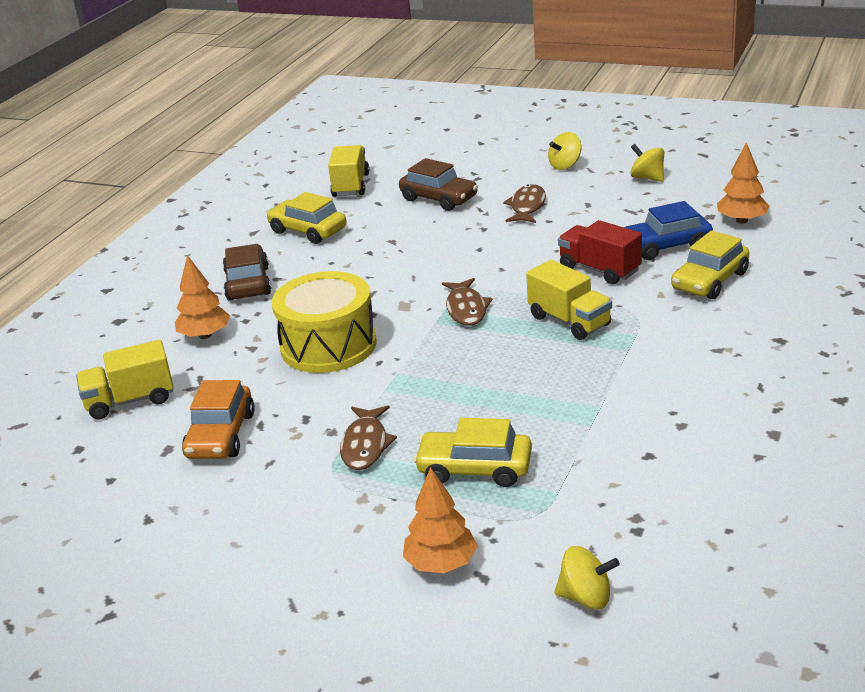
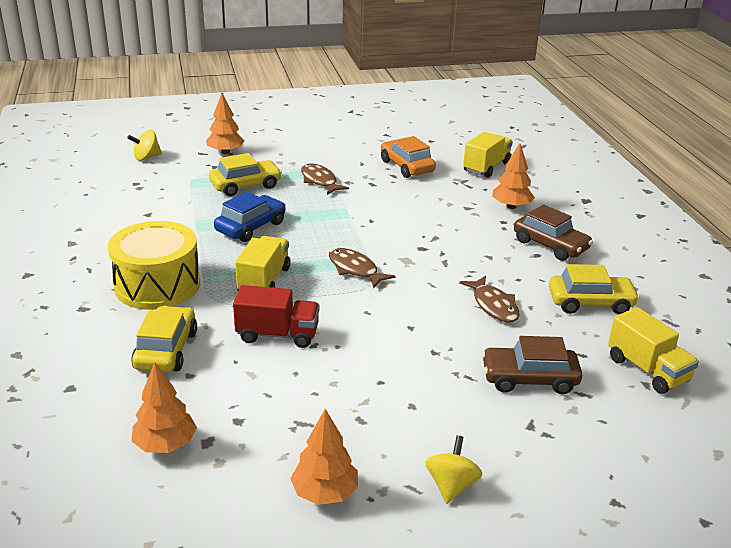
camera: 140 degrees right, 0 degrees up
(328, 345) = (419, 221): yellow drum -> yellow drum (157, 285)
(527, 207) = (423, 395): brown fish -> brown fish (493, 306)
(569, 321) = (264, 281): yellow truck -> yellow truck turned 90 degrees clockwise
(647, 178) = (325, 493): yellow spinning top -> orange tree
(665, 246) = (232, 381): blue car -> blue car (251, 227)

